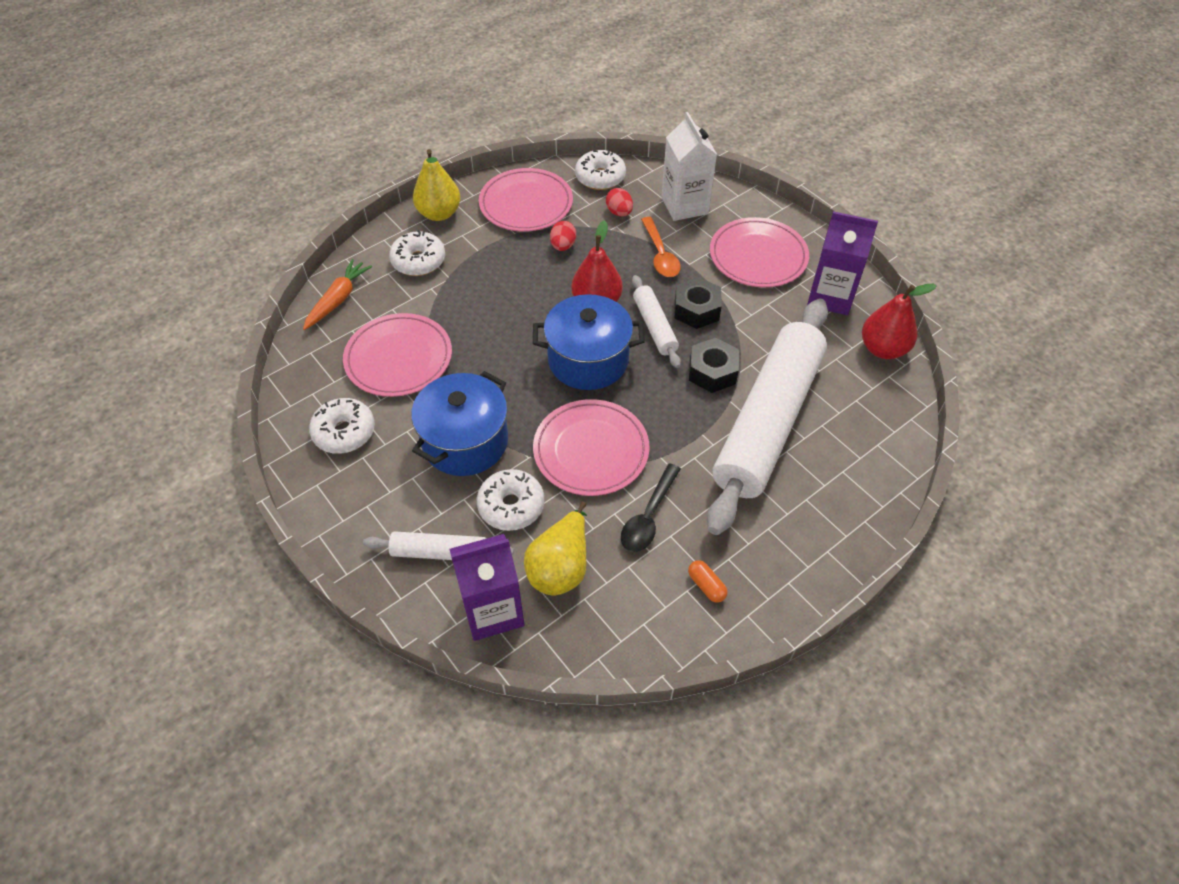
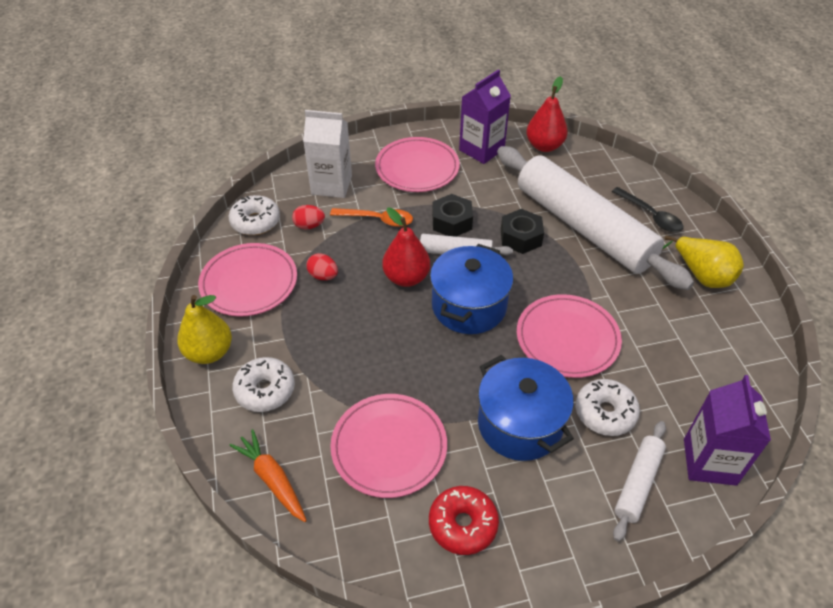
camera: 65 degrees left, 5 degrees down
(344, 432) = (463, 524): white donut -> red donut
(560, 567) = (678, 399): yellow pear -> yellow pear (701, 275)
(648, 516) = (646, 326): black spoon -> black spoon (650, 215)
(706, 585) = (719, 316): orange capsule -> none

